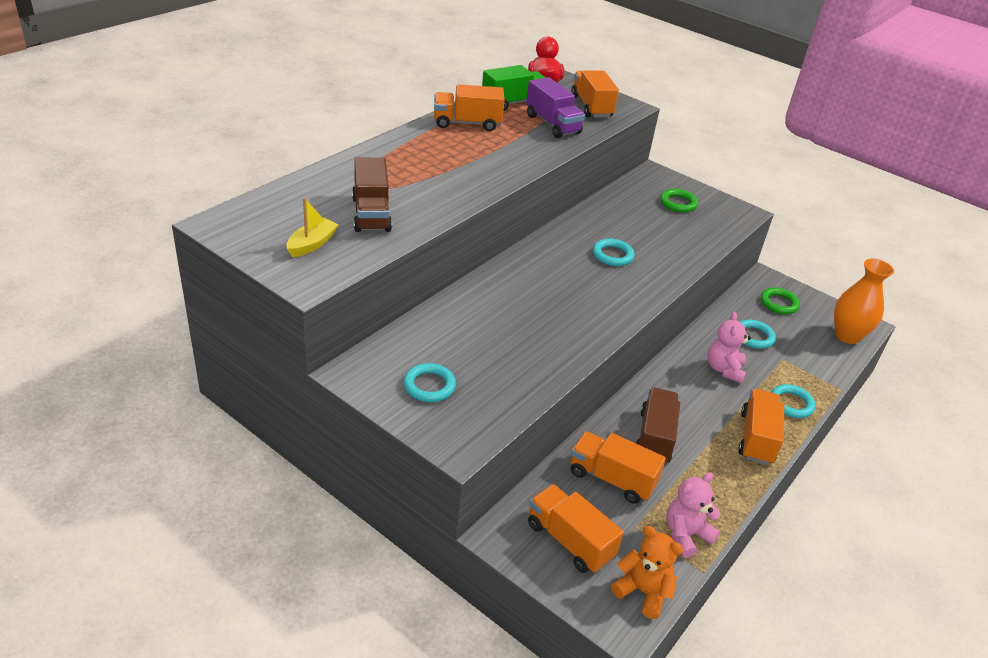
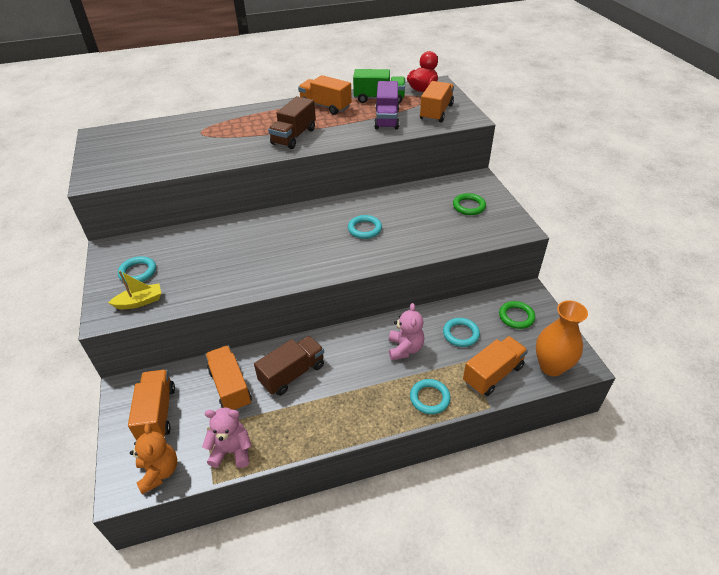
camera: 40 degrees right, 5 degrees up
(312, 244) = (126, 159): yellow boat -> yellow boat (140, 302)
(371, 214) = (183, 150): brown truck -> brown truck (294, 136)
(724, 369) = (405, 348): pink teddy bear -> pink teddy bear turned 135 degrees clockwise
(756, 438) = (368, 410): orange truck -> orange truck (493, 374)

